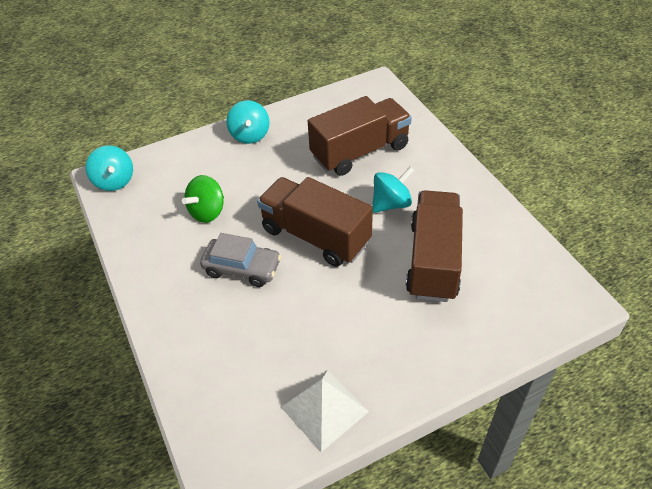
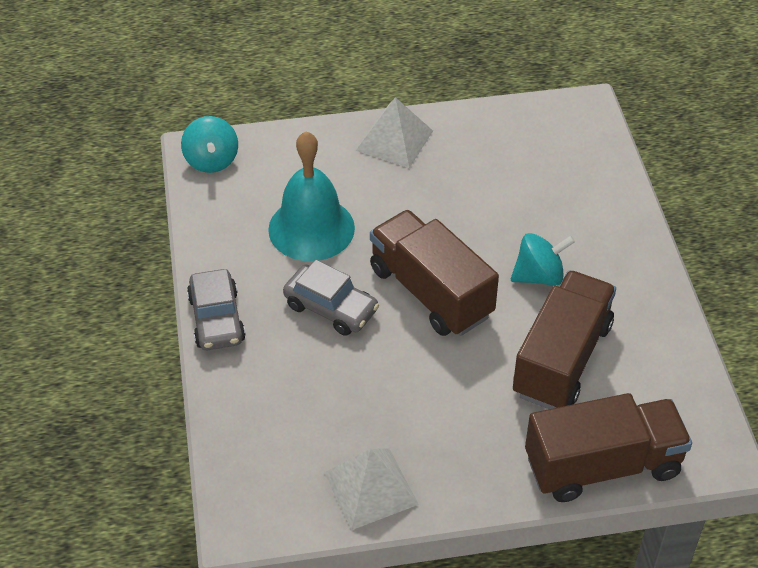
camera: 15 degrees right, 0 degrees up
(151, 301) = (216, 319): none -> grey car
(207, 212) = (311, 228): green spinning top -> turquoise bell
(250, 135) = (394, 140): turquoise spinning top -> white pyramid
(360, 151) = (526, 197): brown truck -> brown truck (602, 466)

